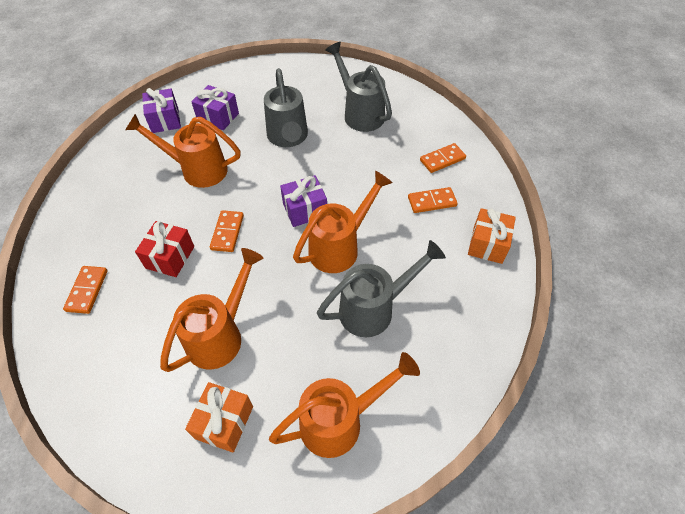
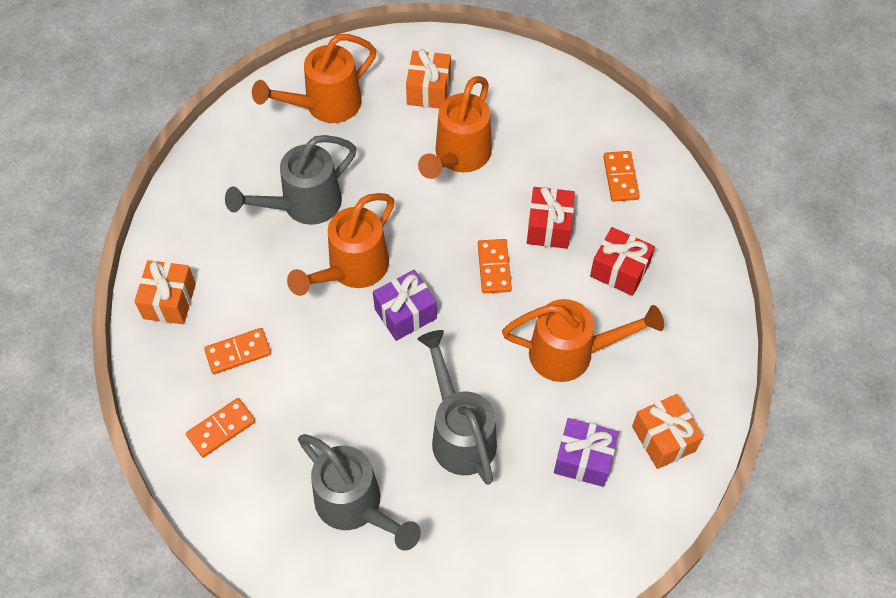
camera: 170 degrees right, 5 degrees up
(134, 217) = (619, 270): none -> red gift
(165, 120) = (663, 438): purple gift -> orange gift

